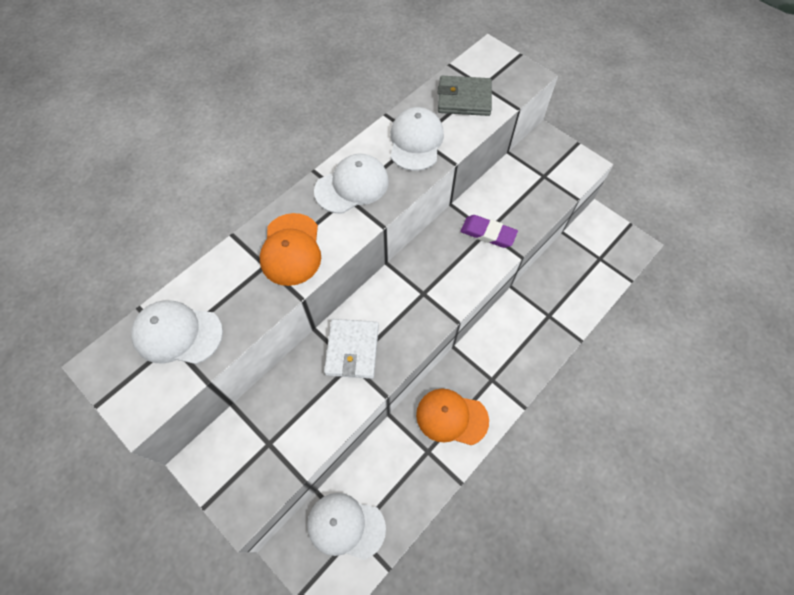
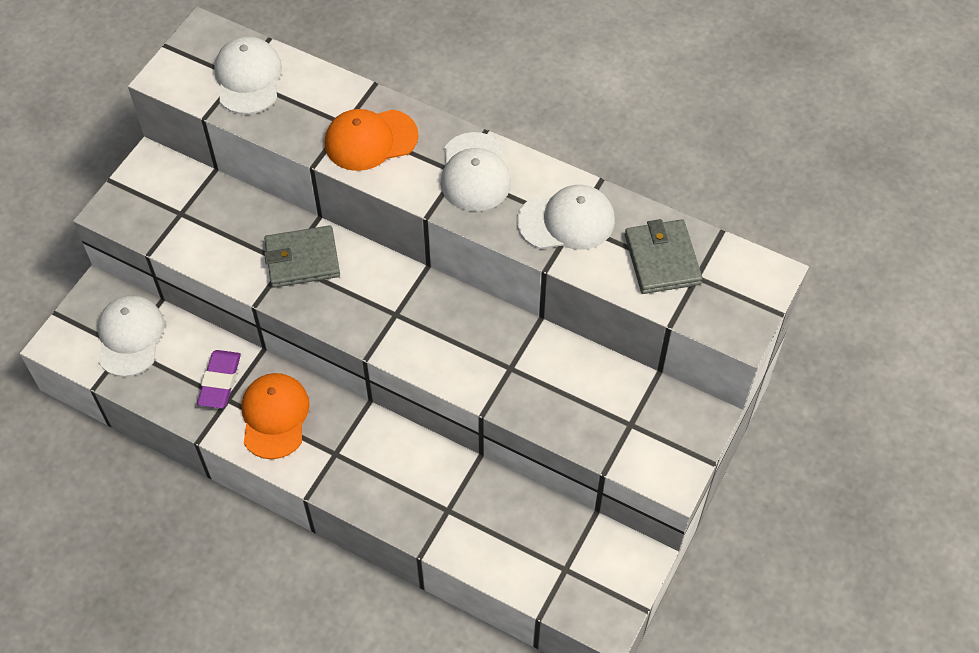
camera: 75 degrees right, 5 degrees down
(352, 186) = (475, 172): white cap -> white cap turned 45 degrees clockwise
(352, 350) = (302, 259): white wallet -> grey wallet
(488, 233) = (506, 369): purple eraser -> purple eraser (220, 381)

